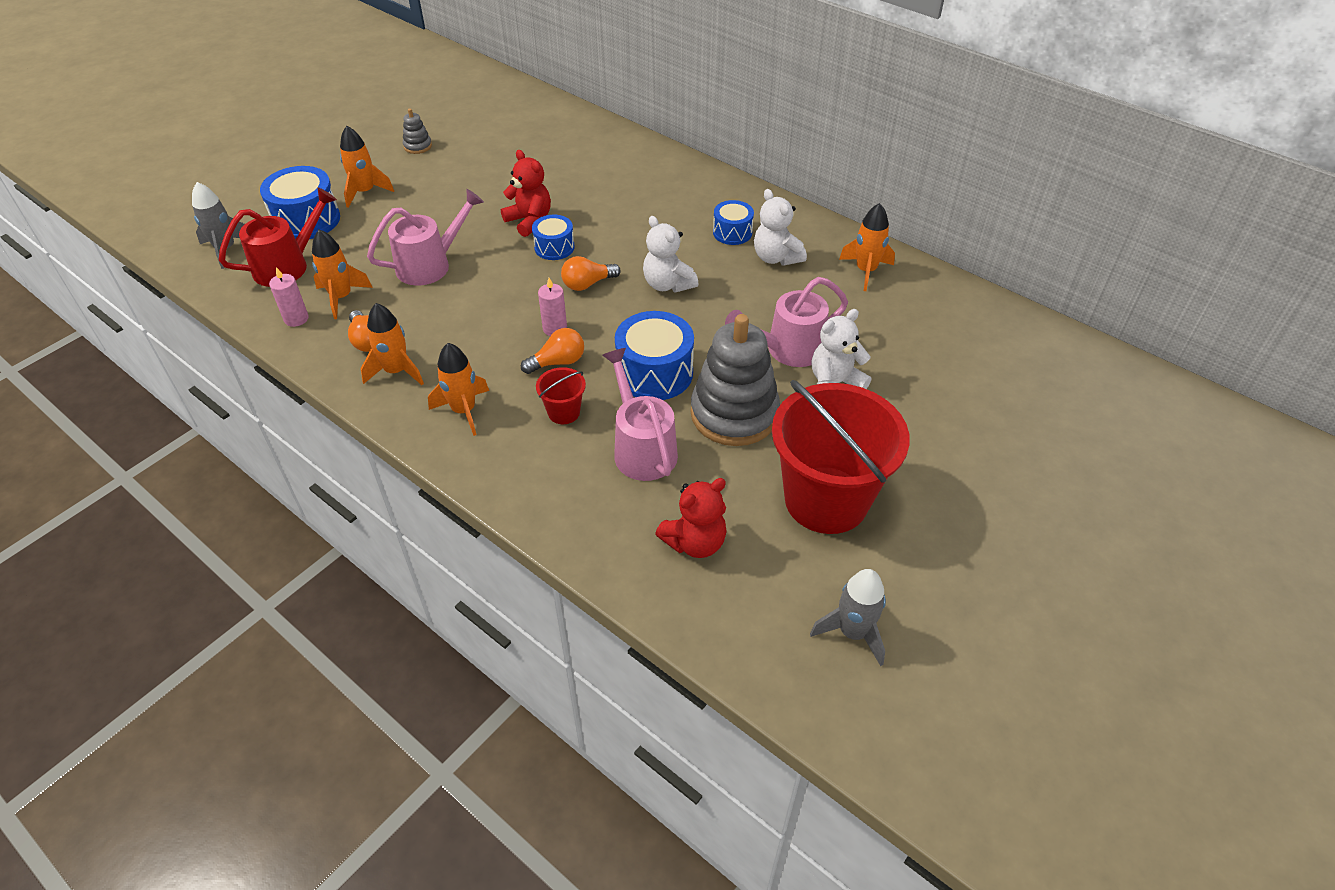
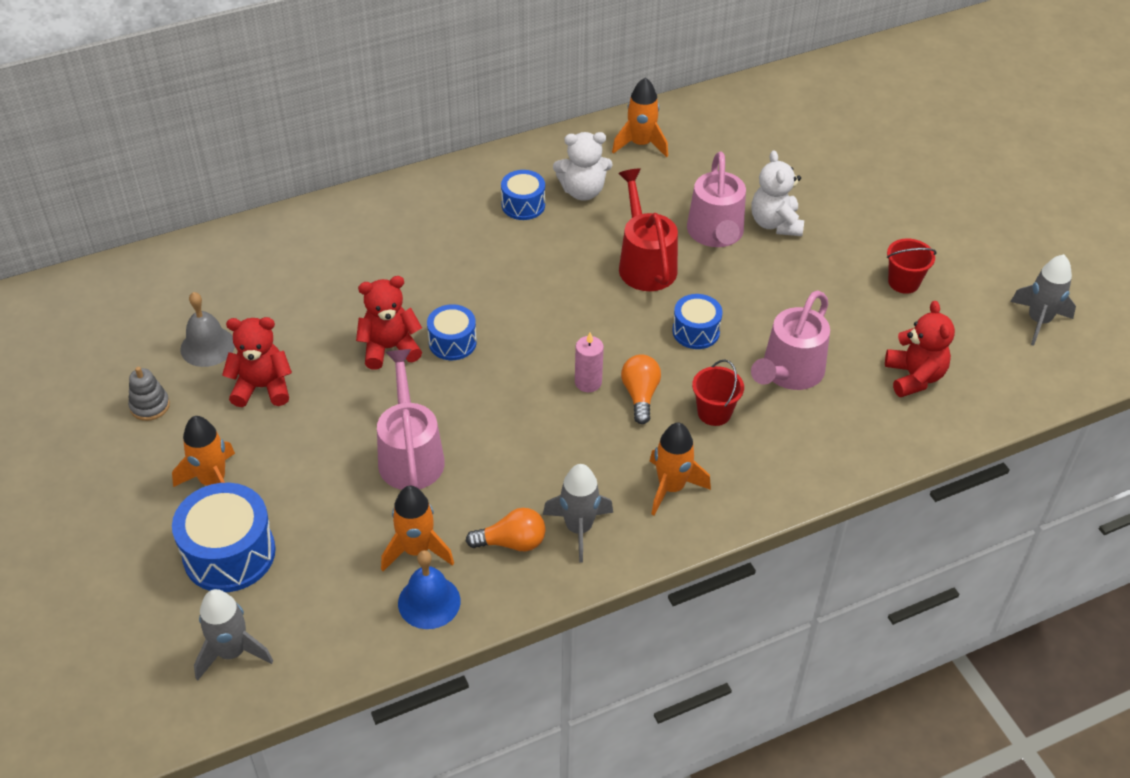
camera: 65 degrees left, 0 degrees up
(288, 265) = (315, 590): red watering can -> red watering can (644, 263)
(296, 319) = (429, 602): pink candle -> blue bell
(396, 371) = (578, 528): orange rocket -> grey rocket
(459, 182) = (262, 387): none -> red teddy bear
(483, 148) = (207, 346): none -> grey bell
(587, 284) = (532, 336): orange light bulb -> none
(641, 447) = (788, 373): pink watering can -> pink watering can turned 60 degrees counterclockwise
(654, 373) = (696, 331): blue drum -> blue drum, size x0.59
(668, 284) = (573, 278): white teddy bear -> none
(734, 414) = (778, 298): grey stacking toy -> none
(826, 500) = (903, 282): red bucket -> red bucket, size x0.42

